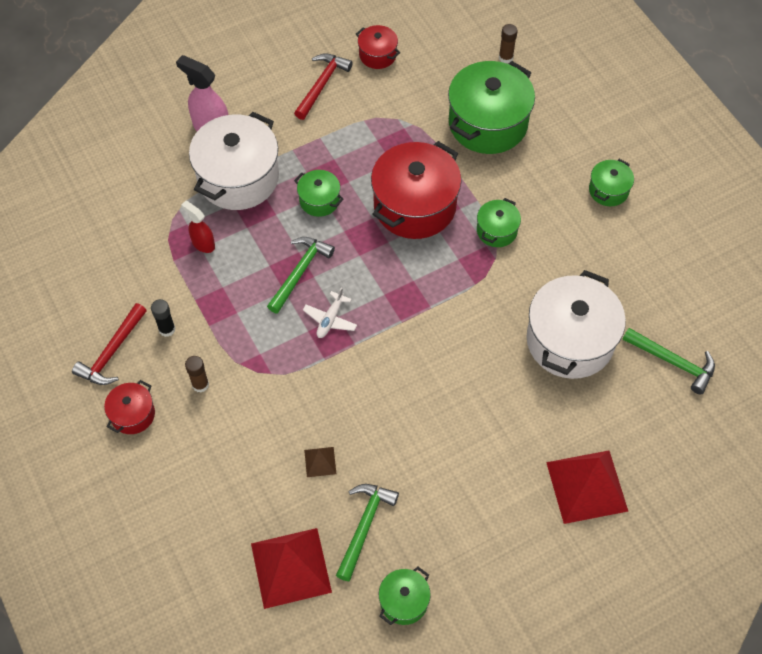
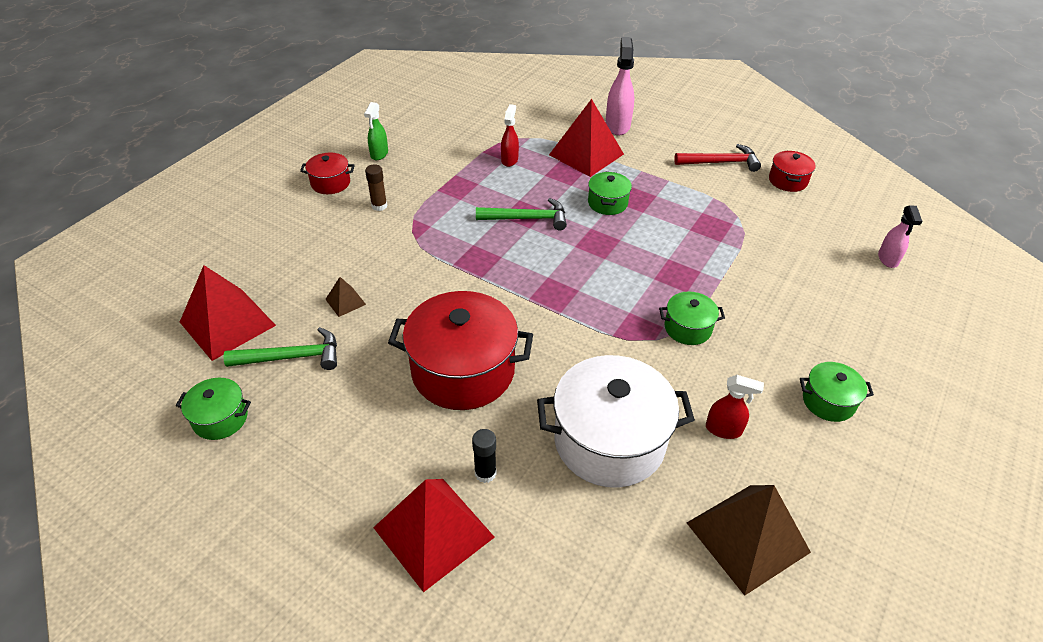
camera: 60 degrees right, 15 degrees down
(112, 352) = (379, 154): red hammer -> green spray bottle
(167, 329) = (418, 171): black glue stick -> black glue stick (485, 473)
(238, 178) = (586, 154): white pot -> red pyramid
(330, 319) = (495, 253): white plane -> none
(414, 205) = (659, 261): red pot -> red pot (463, 370)
(488, 123) = (800, 275): green pot -> none
(505, 58) = (888, 259): brown glue stick -> pink spray bottle
(597, 266) = (723, 429): none -> red spray bottle
(673, 362) = (661, 560): green hammer -> none
(681, 305) = (747, 537): none -> brown pyramid

